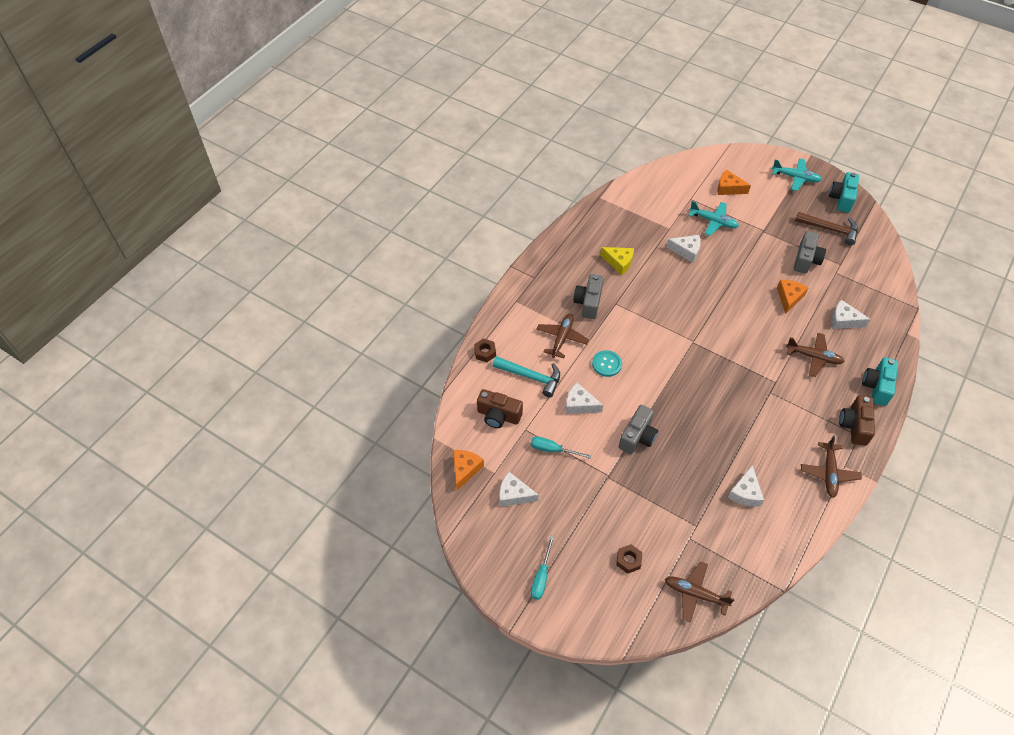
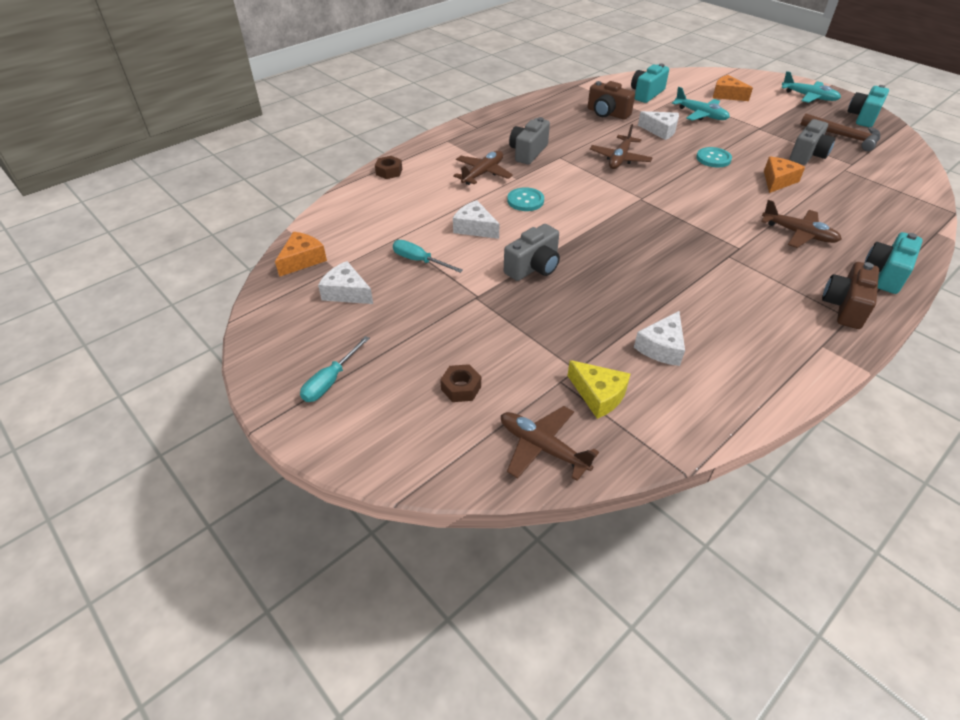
camera: 15 degrees right, 10 degrees down
(498, 416) = (372, 222): brown camera -> brown camera (607, 113)
(531, 377) = (429, 197): turquoise hammer -> none
(619, 262) = (578, 129): yellow cheese -> yellow cheese (598, 395)
(661, 200) = (646, 94): none -> turquoise camera
(736, 280) = (713, 158): none -> turquoise button
(829, 473) = (795, 349): brown plane -> brown plane (619, 159)
(843, 320) = (847, 209): white cheese -> none

